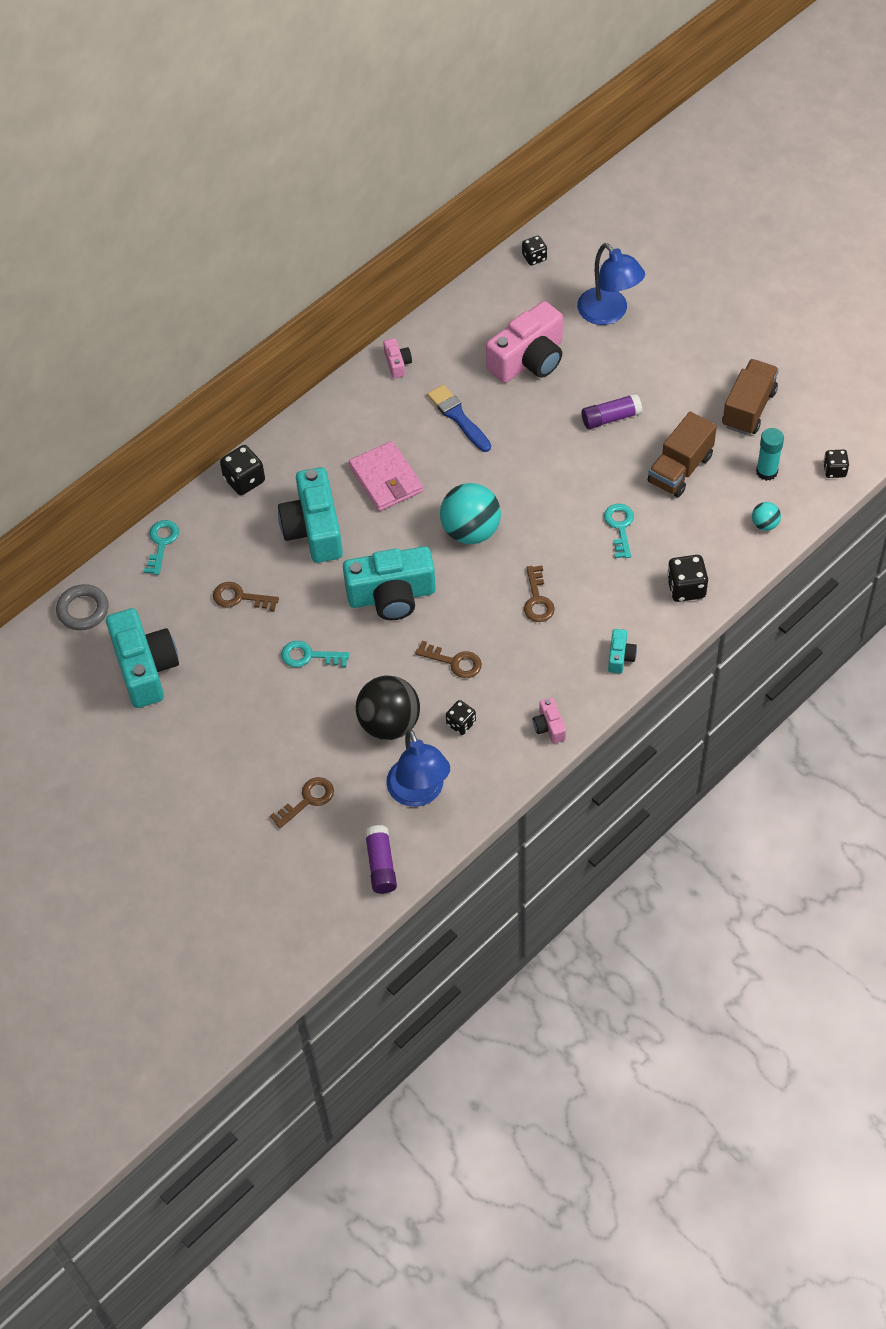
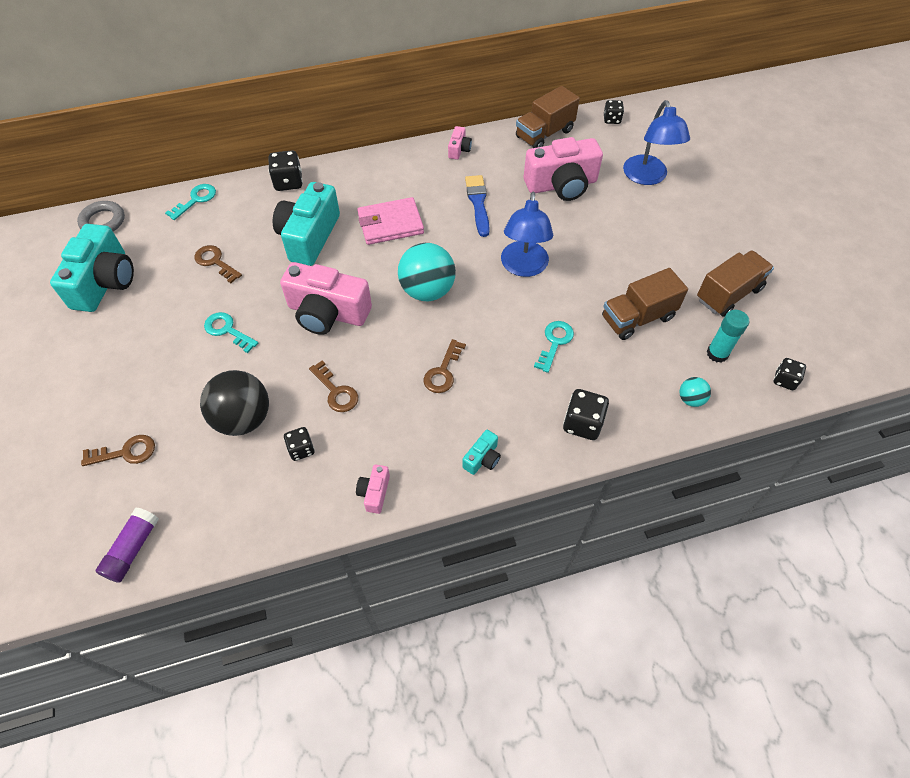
camera: 25 degrees right, 0 degrees up
(386, 479) = (390, 224): pink wallet -> pink wallet turned 75 degrees clockwise
(391, 596) = (327, 313): turquoise camera -> pink camera
(419, 793) = (218, 496): blue lamp -> blue lamp (523, 267)
(475, 306) = (544, 134): none -> brown truck
(611, 418) = (601, 253): purple glue stick -> none

